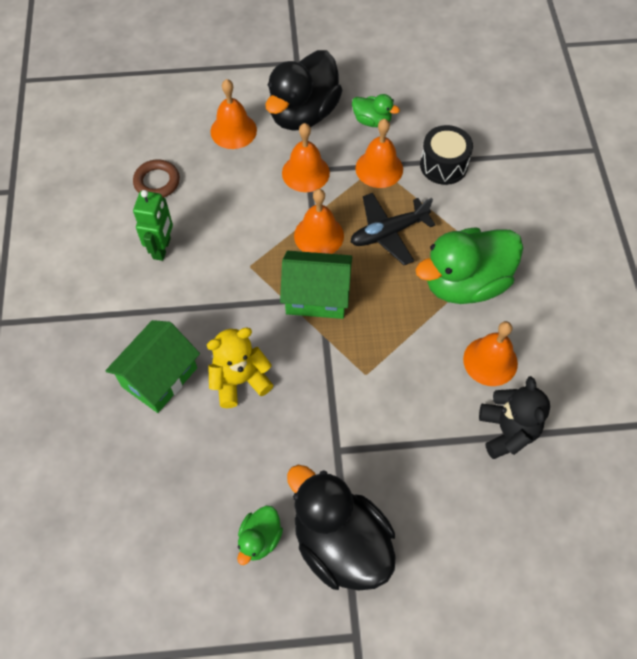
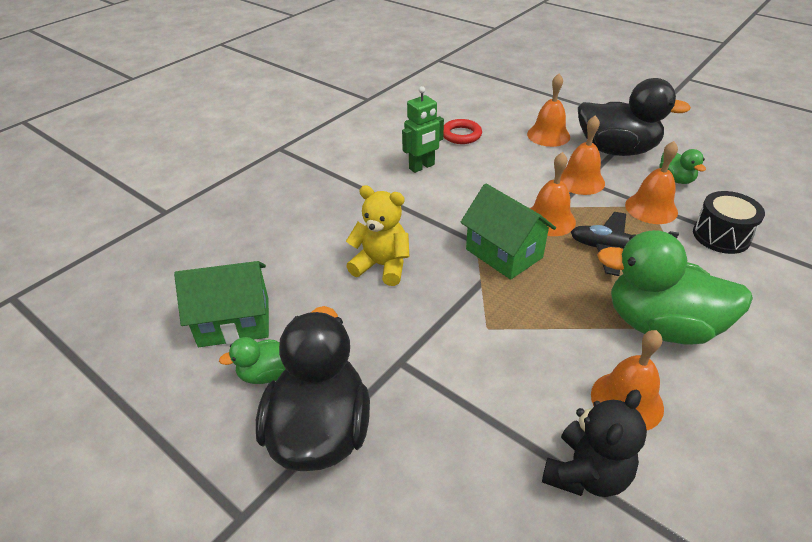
camera: 45 degrees right, 20 degrees down
(157, 182) = (461, 135): brown ring -> red ring
(159, 377) = (331, 229): green house -> green house (234, 322)
(303, 113) = (616, 150): black duck -> black duck turned 150 degrees counterclockwise

